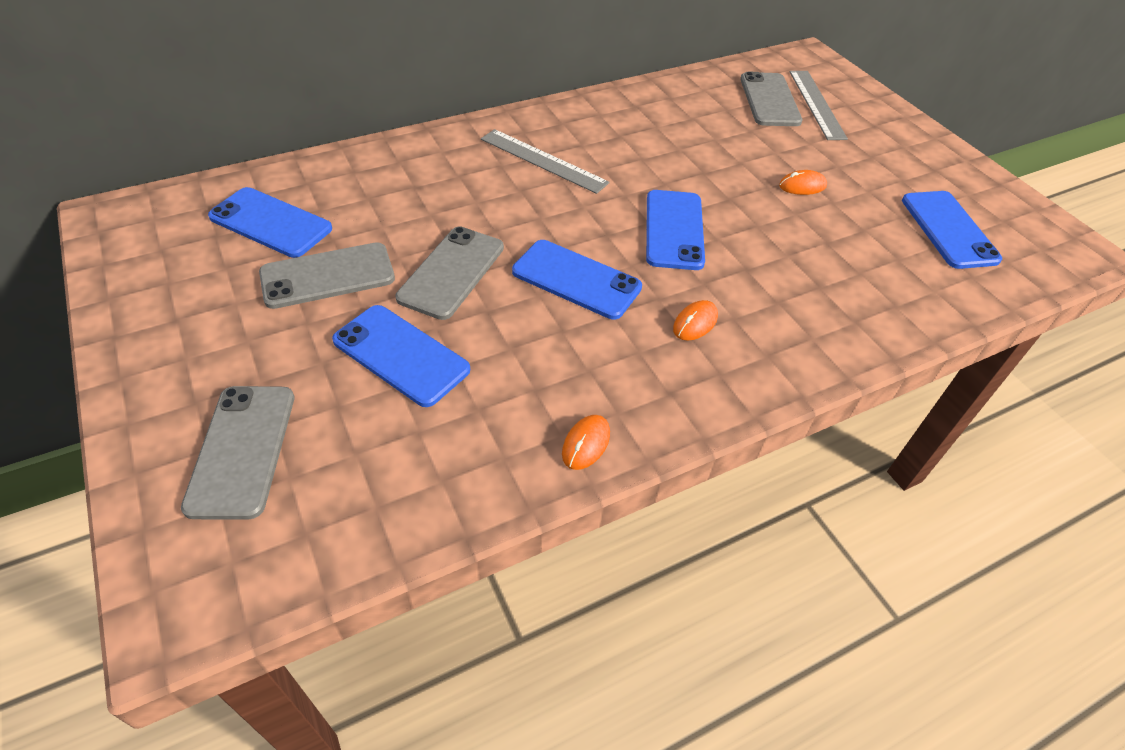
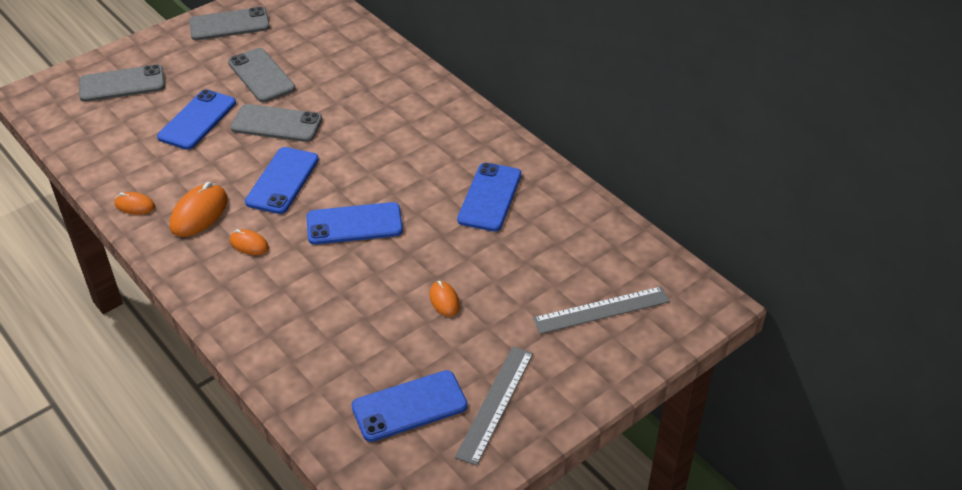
camera: 80 degrees right, 5 degrees down
(270, 223) = (307, 41): blue phone -> blue phone (489, 197)
(543, 160) = (423, 142): grey ruler -> grey ruler (495, 404)
(622, 368) = (199, 213): none -> orange mouse
(769, 100) = (590, 273): grey phone -> grey phone (229, 24)

